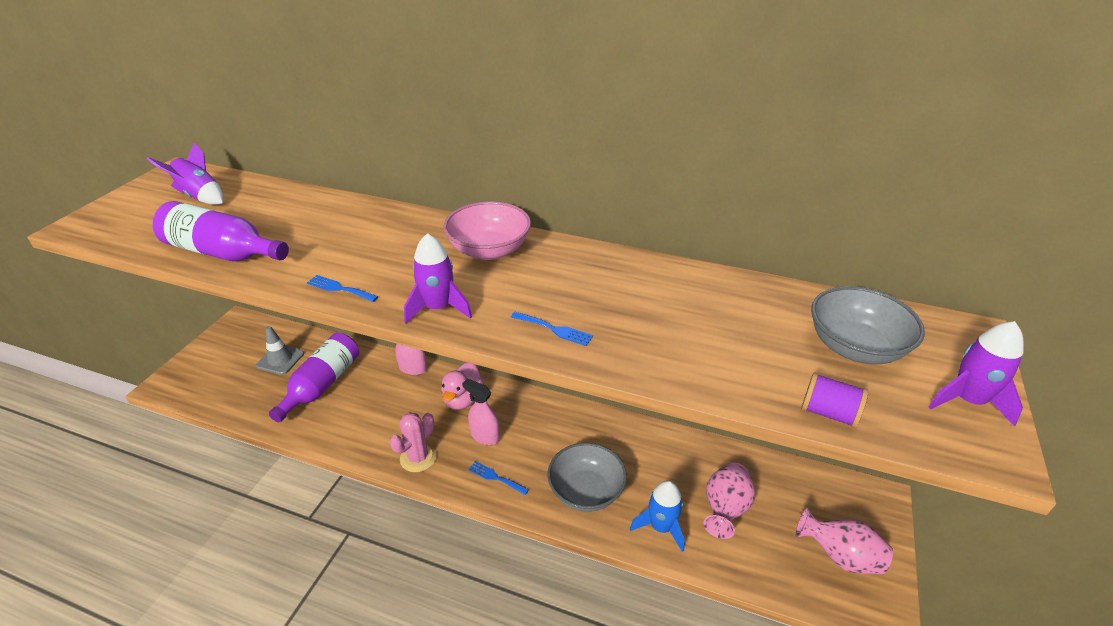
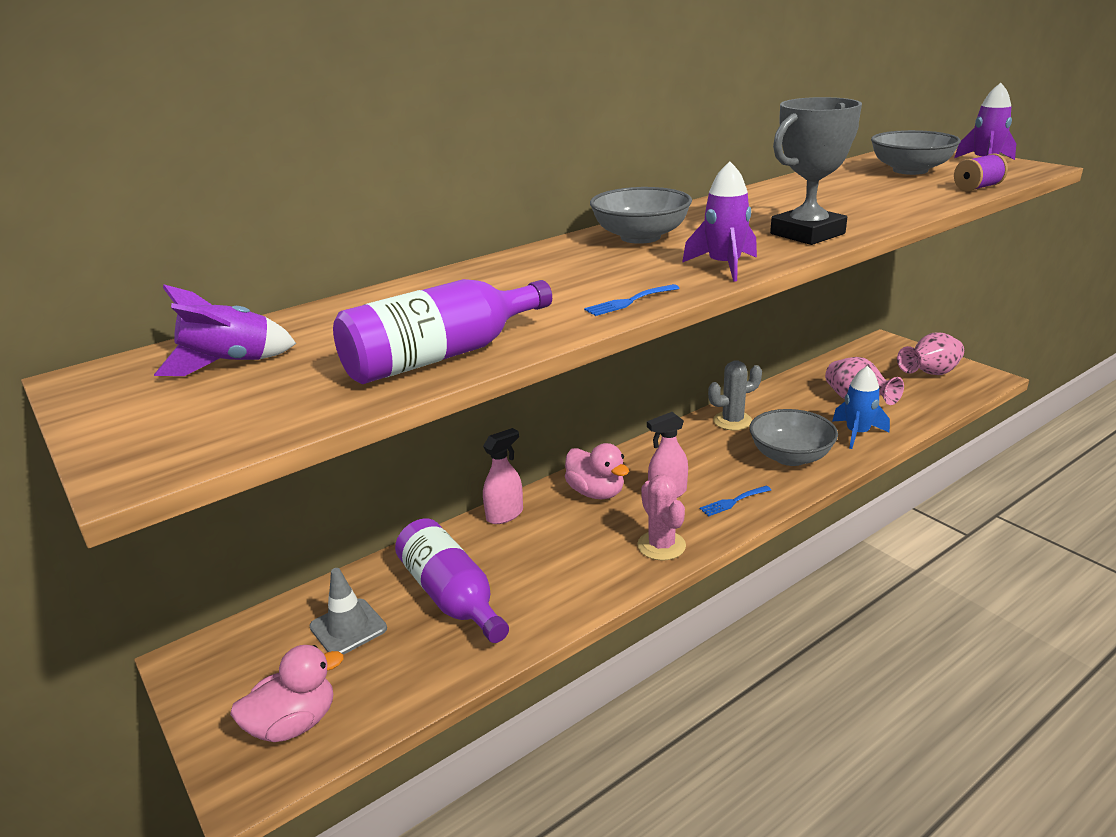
camera: 55 degrees left, 10 degrees down
(204, 379) = (294, 724): none -> pink duck
(489, 250) = (640, 237): pink bowl -> grey bowl
(554, 329) = (807, 234): blue fork -> grey trophy
(616, 435) = (732, 421): none -> grey cactus

